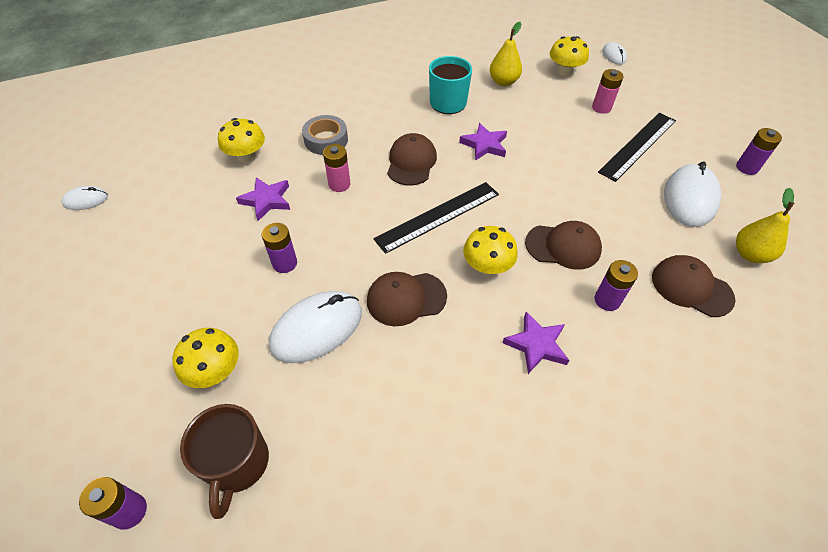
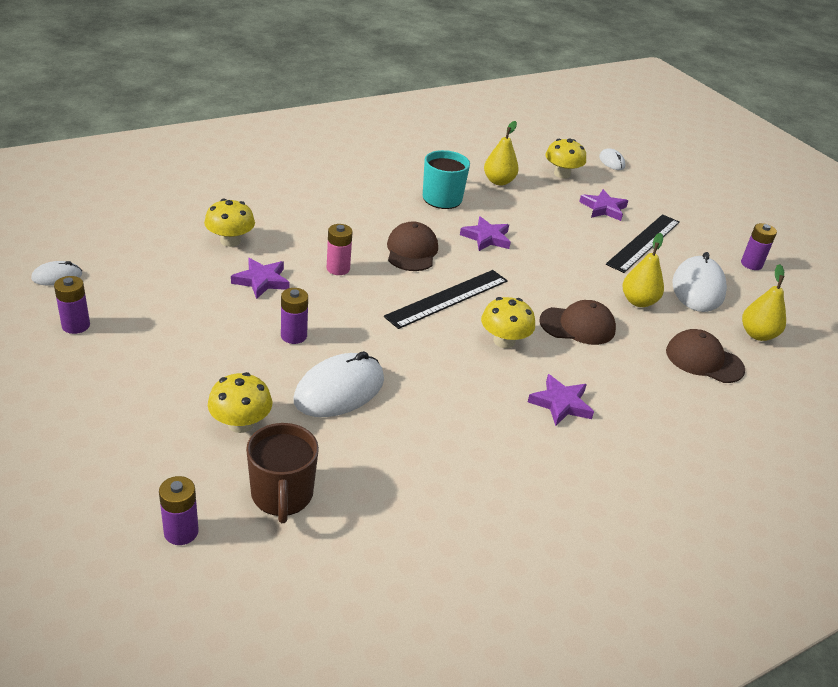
camera: 10 degrees left, 15 degrees down
(326, 140) = (315, 228): grey tape -> none
(406, 298) = (426, 366): brown cap -> none
(601, 108) = (603, 208): pink battery -> purple star
(607, 300) = (625, 369): purple battery -> purple battery (76, 325)
(627, 216) = (638, 301): none -> yellow pear

